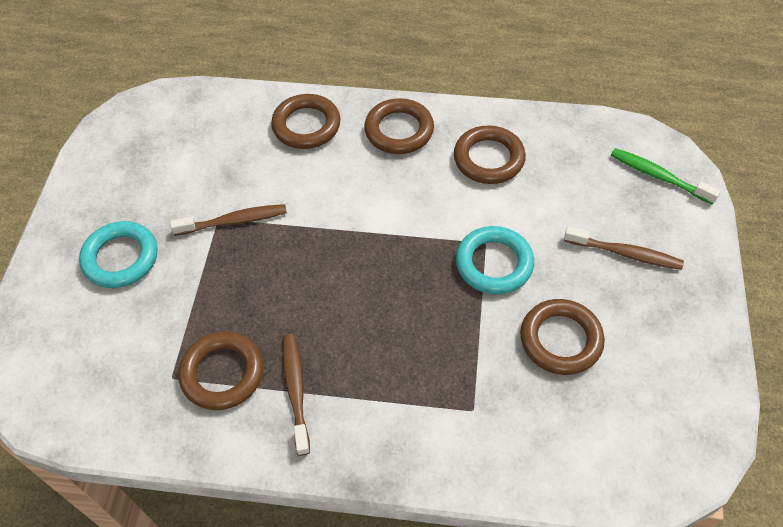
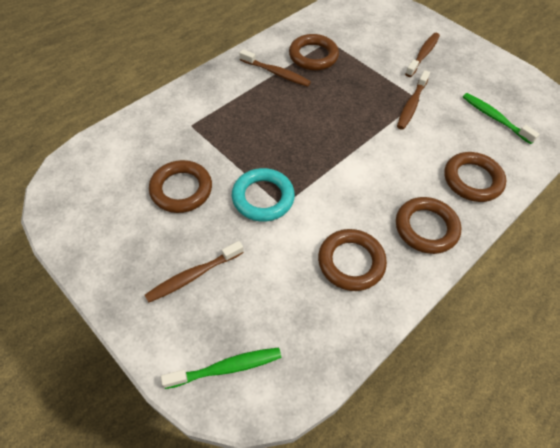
camera: 125 degrees right, 0 degrees up
(121, 258) = (423, 55): turquoise ring -> brown toothbrush
(194, 145) = (494, 118): none -> green toothbrush

